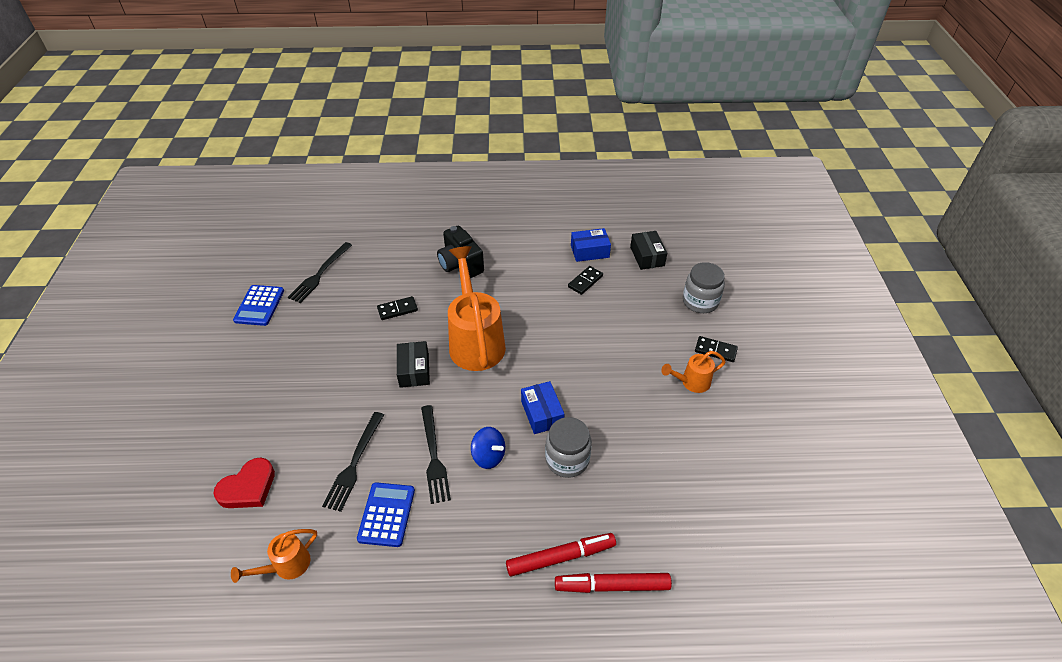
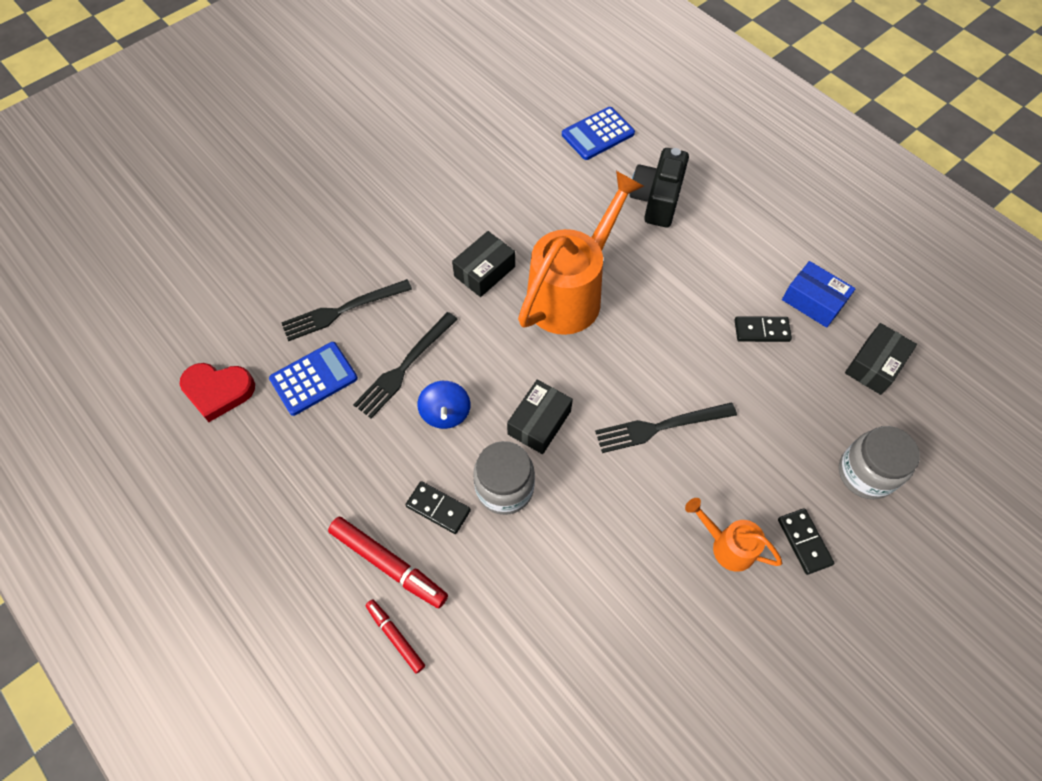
camera: 50 degrees right, 15 degrees up
(248, 487) = (255, 255): red heart -> red heart (218, 391)
(259, 306) = (438, 95): blue calculator -> blue calculator (598, 134)
(287, 566) = (209, 345): orange watering can -> none
(320, 274) = (520, 103): black fork -> black fork (661, 427)
(397, 309) = (542, 197): black domino -> black domino (438, 508)
(542, 413) = (539, 422): blue box -> black box
(612, 585) = (395, 636): red marker -> red marker, size x0.59

